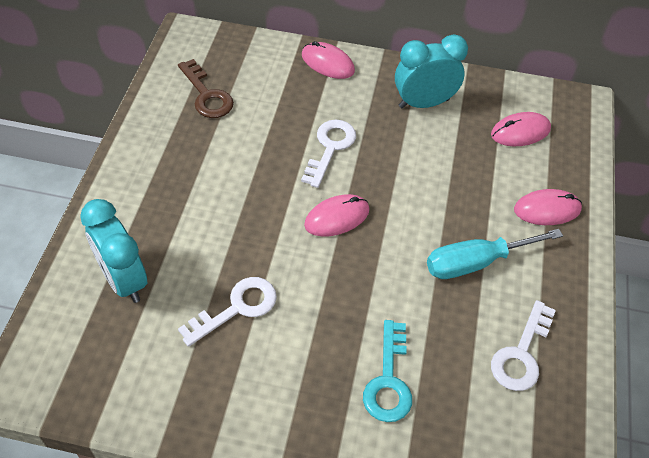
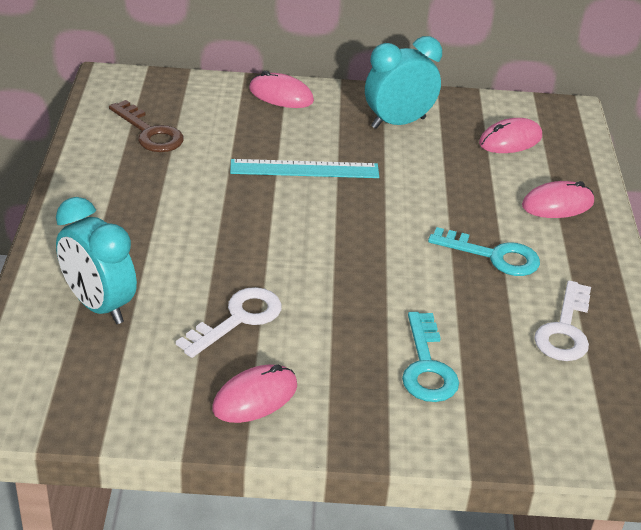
camera: 10 degrees left, 15 degrees down
(330, 148) = (304, 169): white key -> turquoise ruler
(337, 217) = (329, 229): pink mouse -> pink mouse (255, 397)
(476, 262) = (494, 256): turquoise screwdriver -> turquoise key

